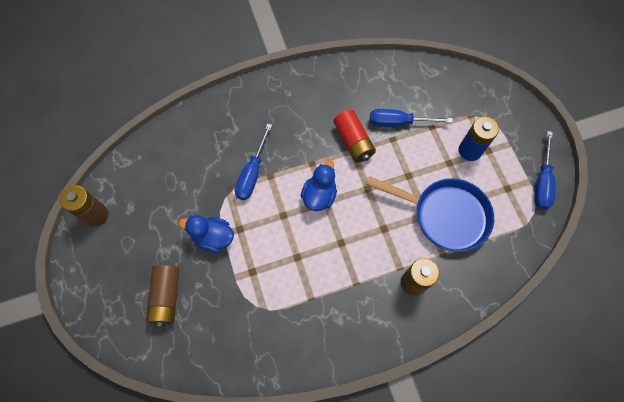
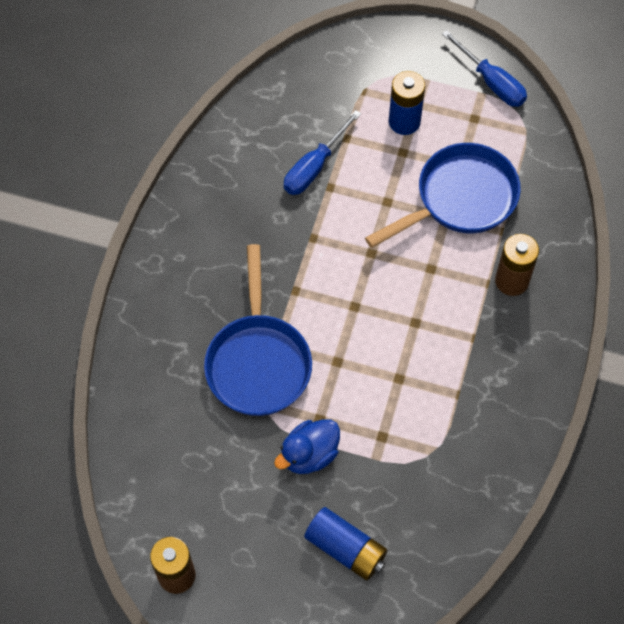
camera: 55 degrees left, 5 degrees down
(166, 297) = (346, 549): brown battery -> blue battery
(252, 173) = (258, 362): blue screwdriver -> blue pan
(319, 195) = (342, 308): blue duck -> none
(353, 142) = (302, 229): red battery -> none

